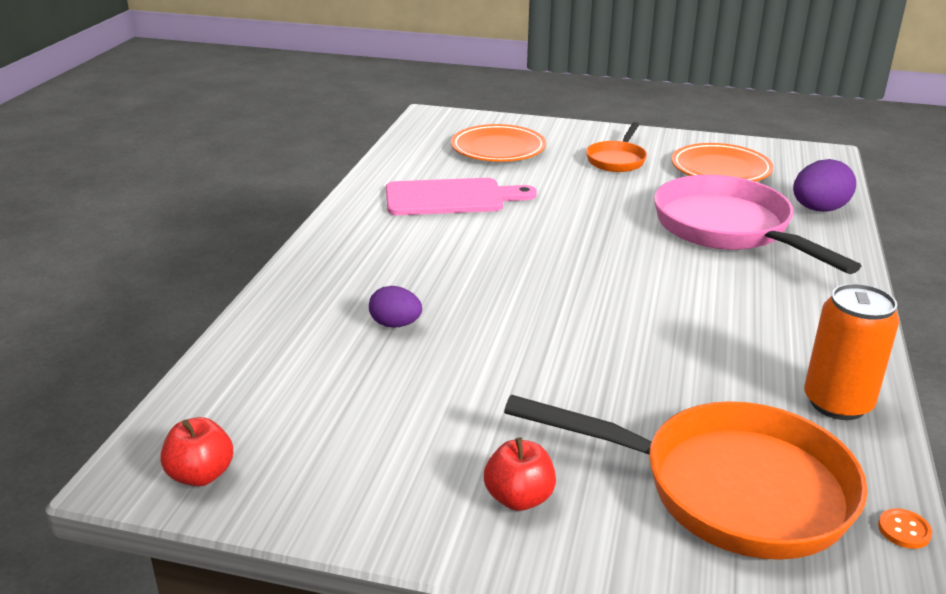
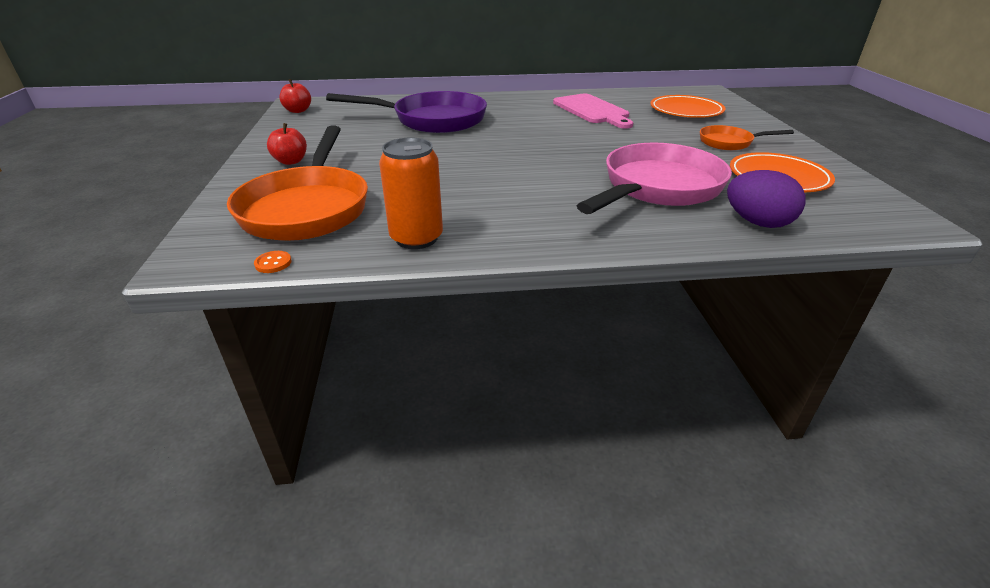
camera: 70 degrees right, 5 degrees up
(395, 324) = (432, 120): purple egg -> purple pan

